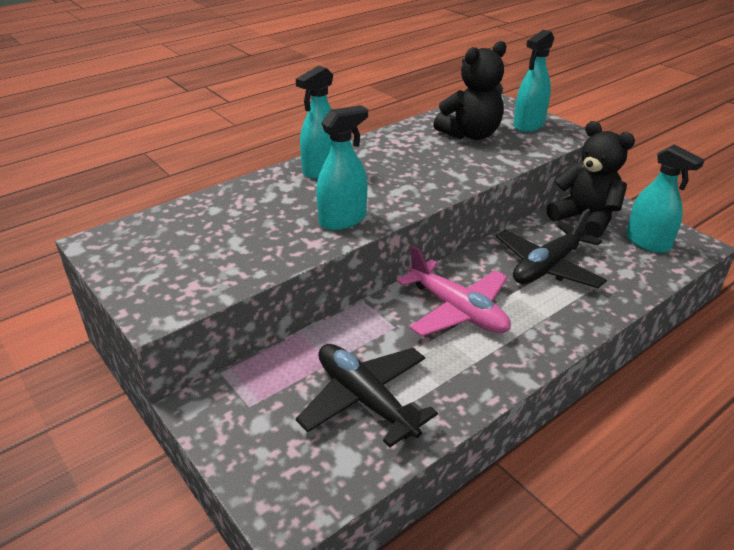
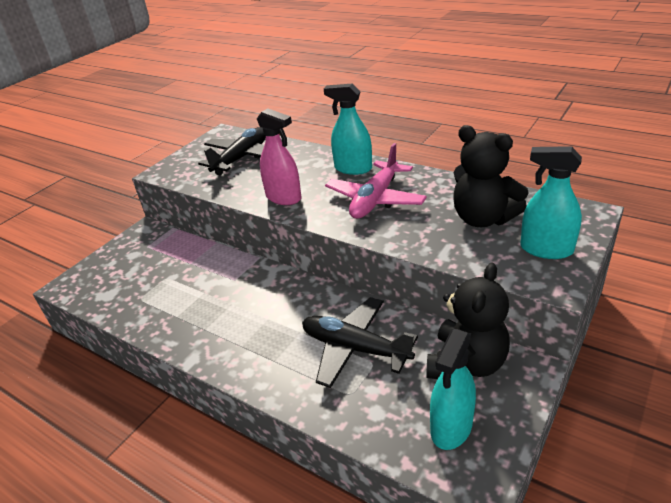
camera: 75 degrees right, 0 degrees up
(343, 220) = (283, 197): turquoise spray bottle -> pink spray bottle
(365, 400) = (157, 287): black plane -> black plane (242, 158)
(457, 310) = (264, 305): pink plane -> pink plane (375, 199)

